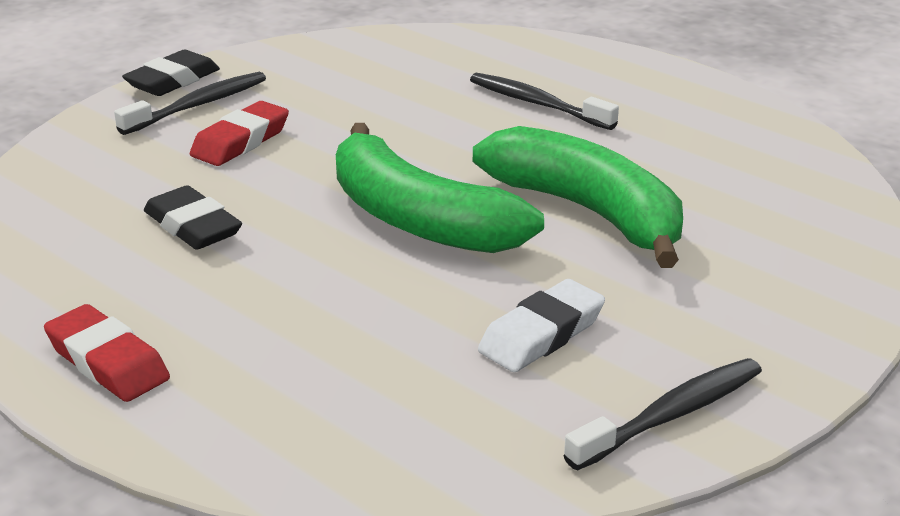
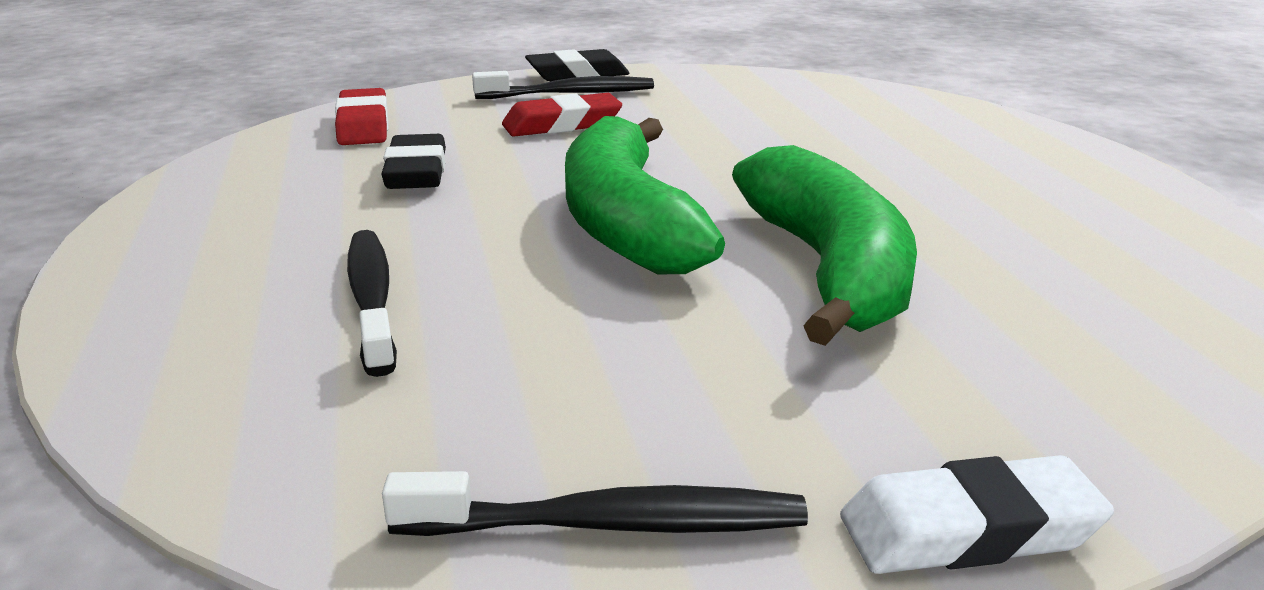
camera: 35 degrees right, 5 degrees down
(107, 362) = (173, 247): red eraser -> red eraser (363, 126)
(537, 104) = (910, 162): black toothbrush -> black toothbrush (372, 299)
(541, 334) = (588, 369): white eraser -> white eraser (969, 530)

